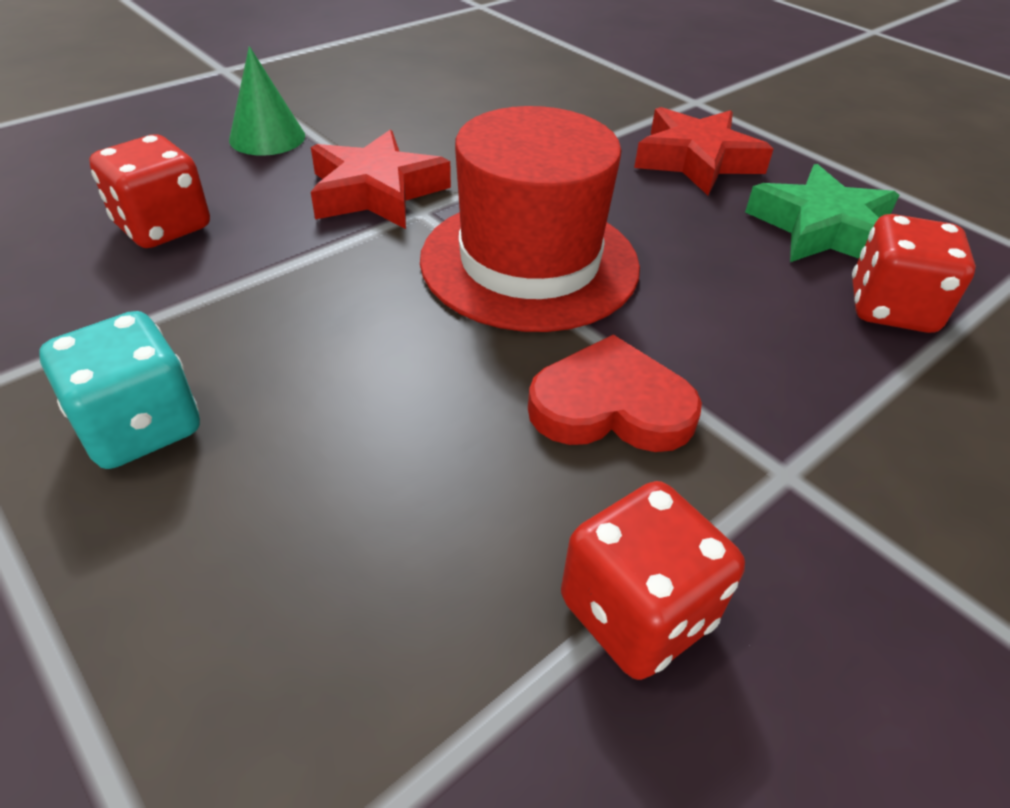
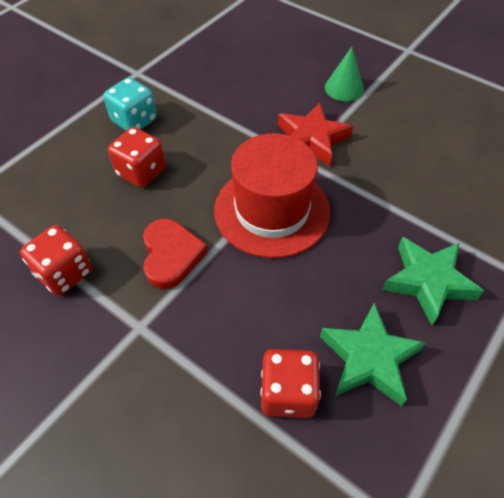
camera: 80 degrees right, 10 degrees up
(163, 227) = (252, 83): red dice -> red dice (141, 172)
(696, 160) = (428, 282): red star -> green star

